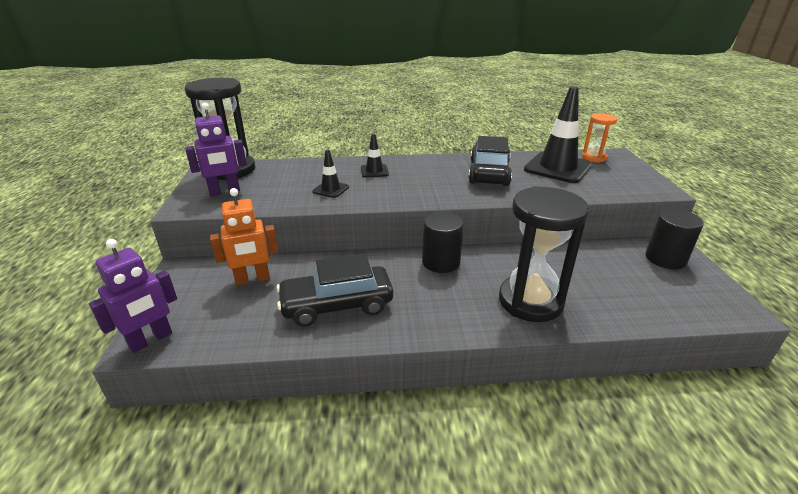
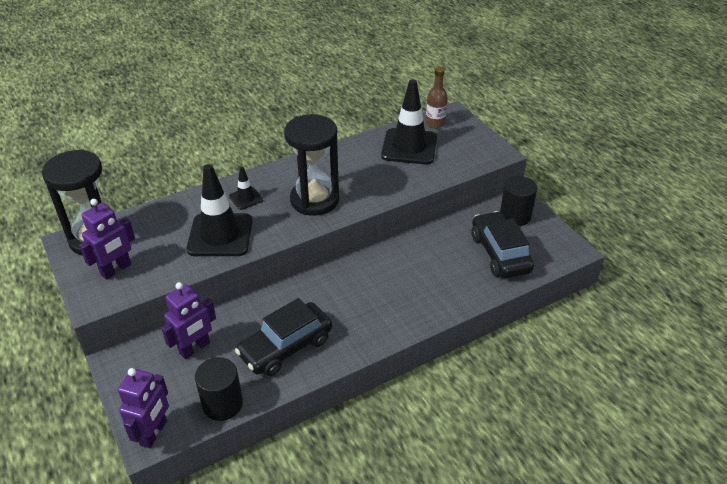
camera: 25 degrees left, 10 degrees up
(253, 279) = (195, 348): orange robot -> purple robot
(331, 189) = (220, 235): black traffic cone -> black traffic cone, size x2.09
(441, 262) = (346, 276): black cylinder -> black cylinder (222, 404)
(489, 173) = (353, 171): black car -> black car (500, 253)
(530, 301) = (431, 291): black hourglass -> black hourglass (314, 200)
(594, 158) = (435, 123): orange hourglass -> brown bottle

